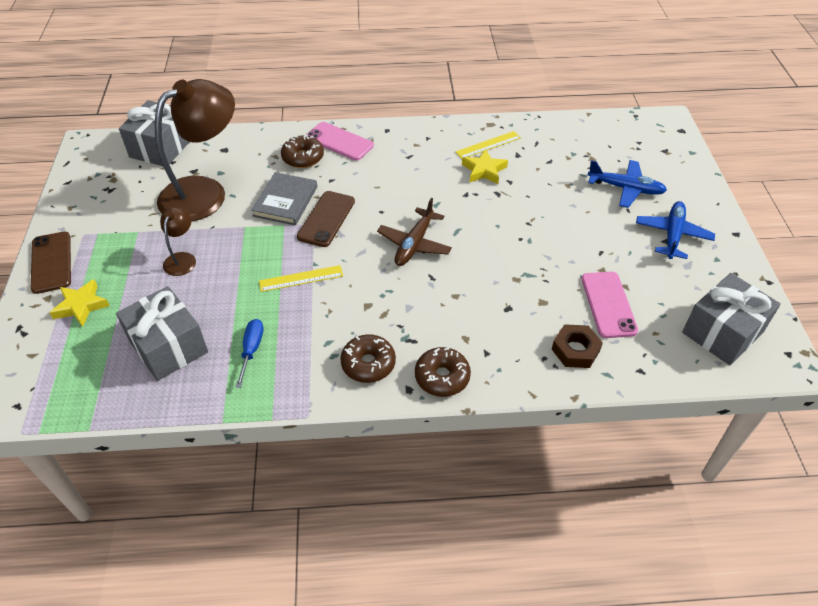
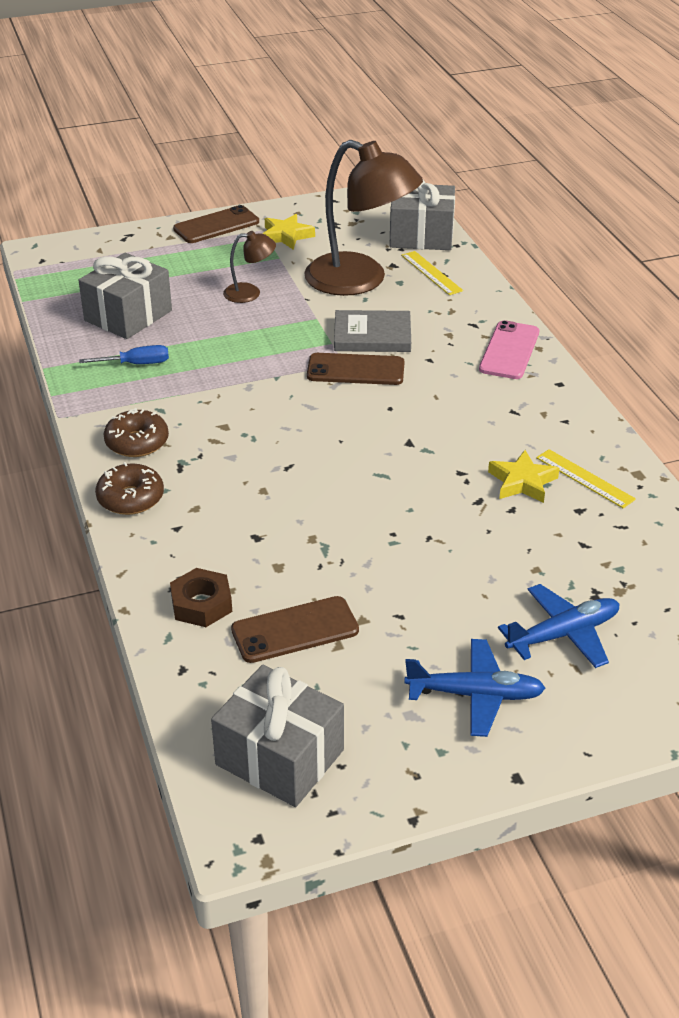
camera: 75 degrees right, 10 degrees down
(81, 306) = (165, 256): yellow star -> yellow star (286, 236)
(301, 278) = (249, 372): yellow ruler -> yellow ruler (431, 273)
(303, 158) = (460, 330): brown donut -> none
(414, 244) = (341, 444): brown plane -> none
(608, 304) = (295, 630): pink phone -> brown phone
(625, 188) = (563, 634): blue plane -> blue plane turned 120 degrees counterclockwise

